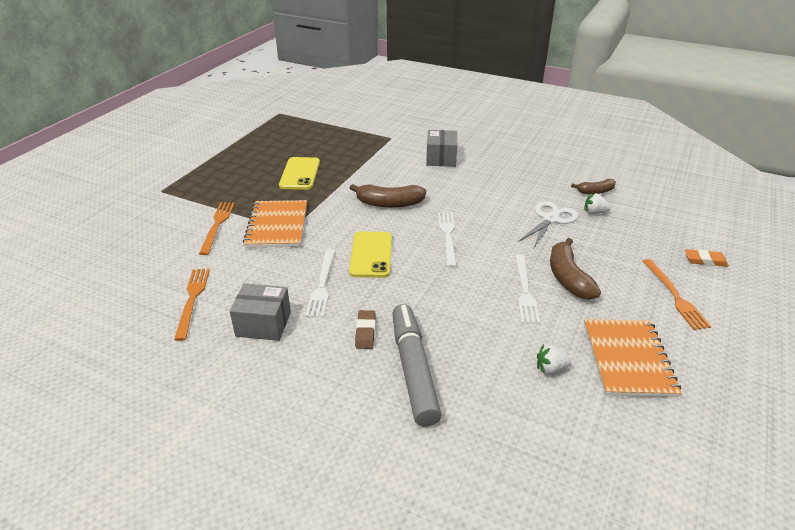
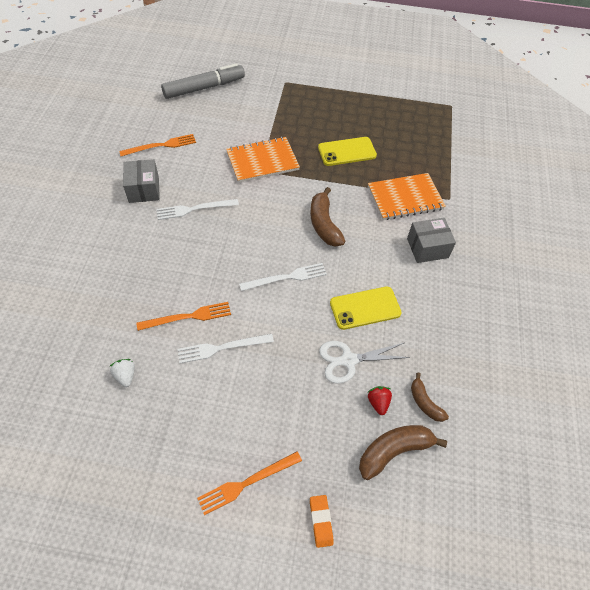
camera: 70 degrees right, 20 degrees up
(217, 225) = (251, 128): orange fork -> orange fork (188, 317)
(365, 332) = (146, 248): brown eraser -> none
(371, 255) = (242, 229): yellow phone -> yellow phone (365, 308)
(413, 369) = (112, 285): grey marker -> grey marker (204, 88)
(551, 219) = (348, 360): white scissors -> white scissors turned 150 degrees clockwise
(568, 278) = (250, 382): brown banana -> brown banana (394, 451)
(594, 212) = (378, 402): white strawberry -> red strawberry
(628, 359) = (146, 436): orange notebook -> orange notebook (405, 198)

